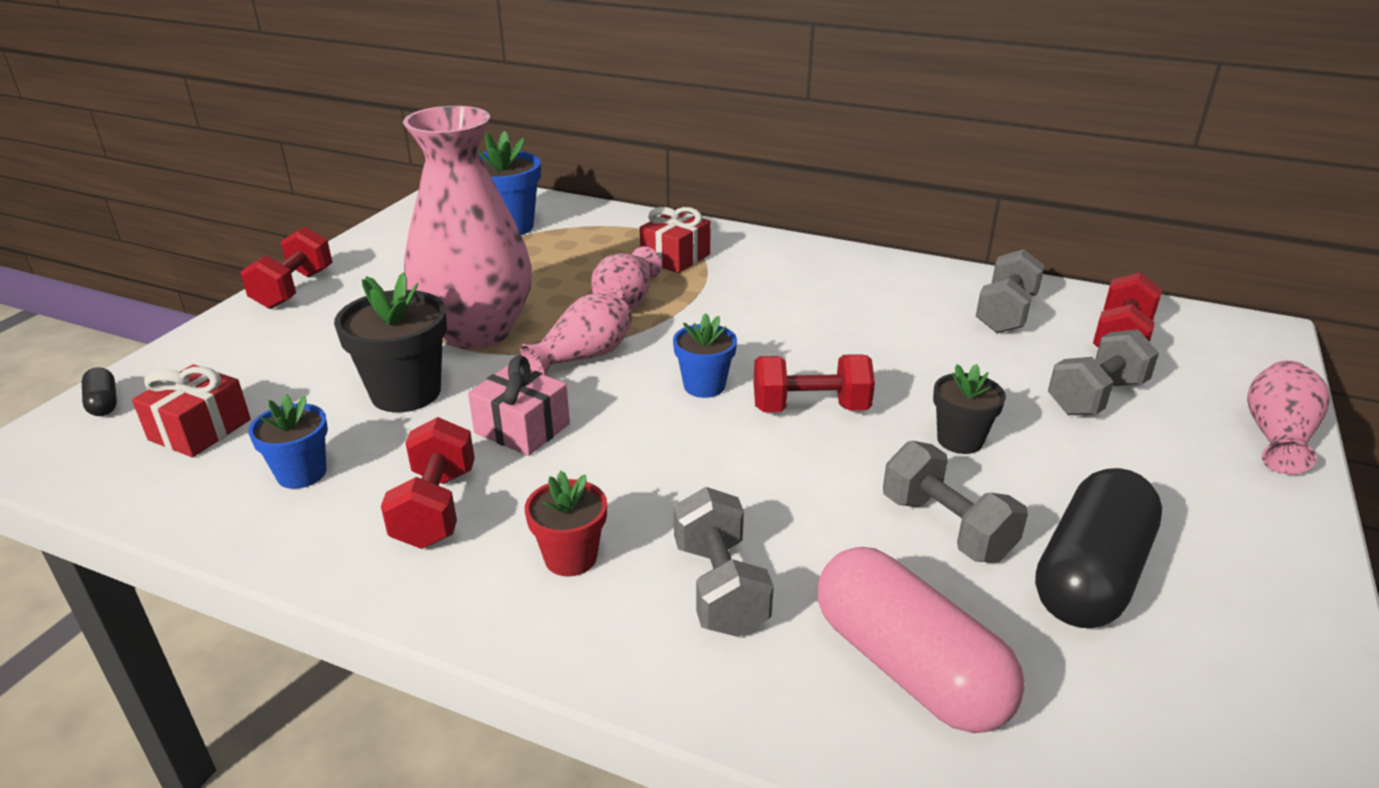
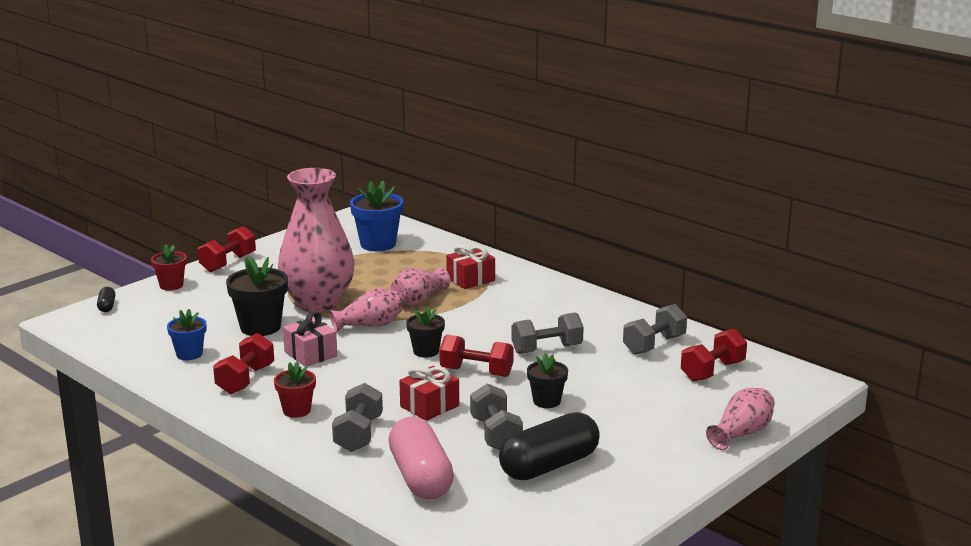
camera: 20 degrees right, 10 degrees down
(200, 430) = (149, 326): red gift -> red gift (429, 406)
(212, 343) = (171, 285): none -> red flower pot
(704, 386) = (426, 351): blue flower pot -> black flower pot
(1096, 397) = (655, 396): grey dumbbell -> grey dumbbell (547, 349)

